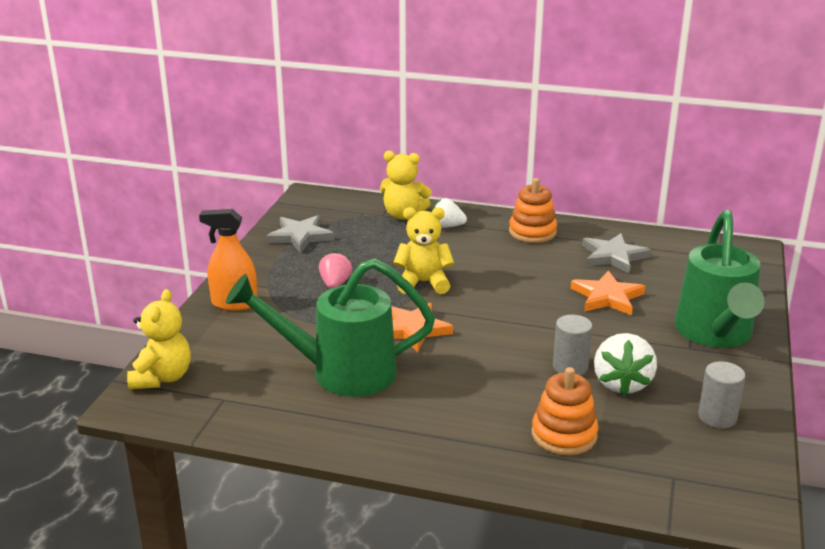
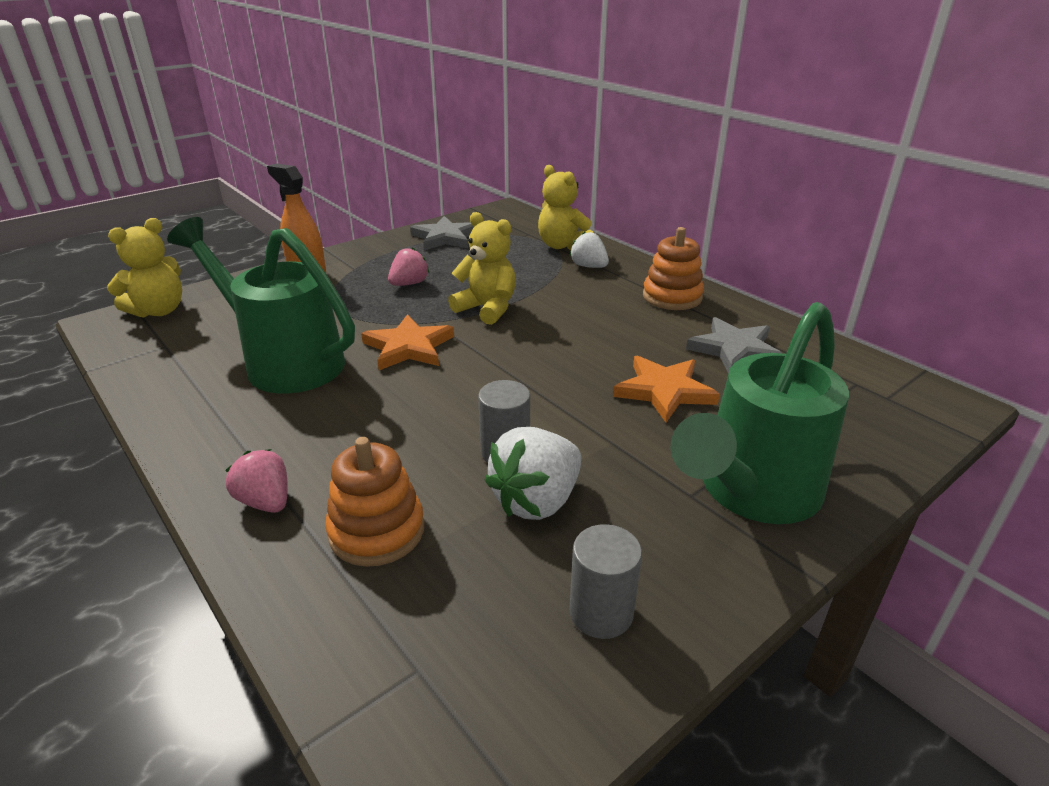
camera: 35 degrees right, 5 degrees up
(478, 451) = (266, 501): none -> pink strawberry

